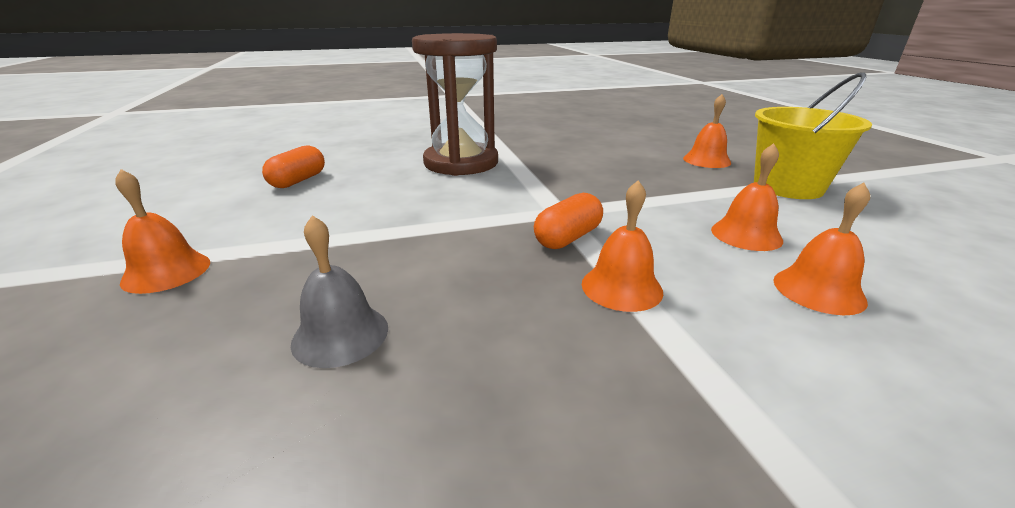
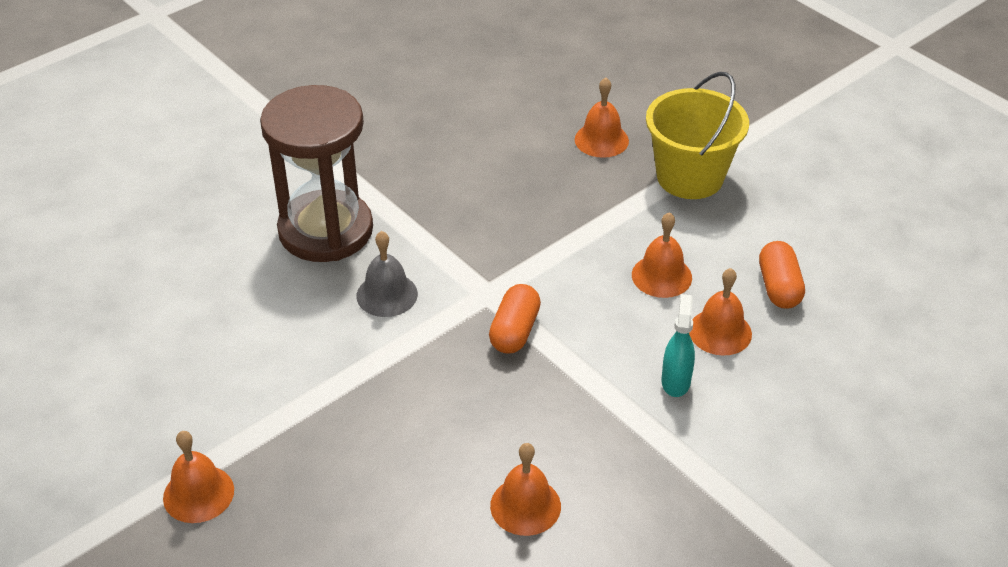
camera: 25 degrees left, 15 degrees up
(298, 181) = (163, 329): orange capsule -> orange capsule (778, 287)
(340, 334) = (409, 494): grey bell -> grey bell (387, 294)
(621, 287) = (582, 378): orange bell -> orange bell (525, 506)
(747, 321) = (675, 381): none -> turquoise spray bottle

